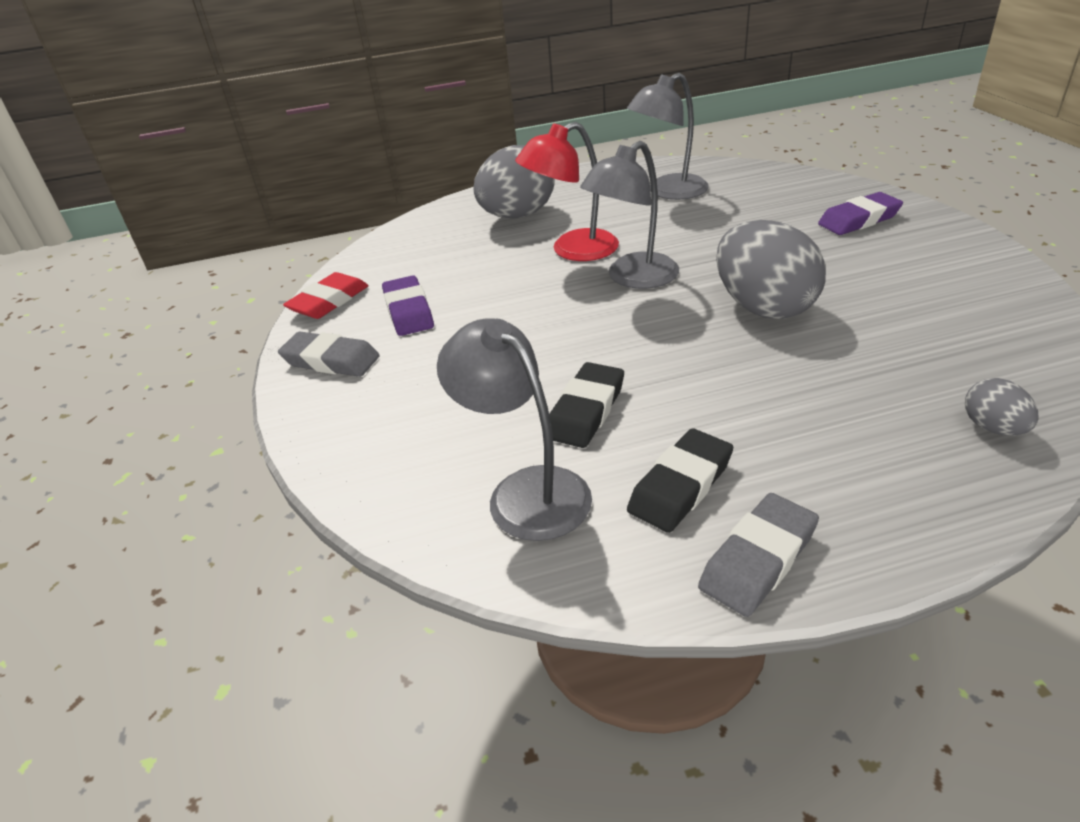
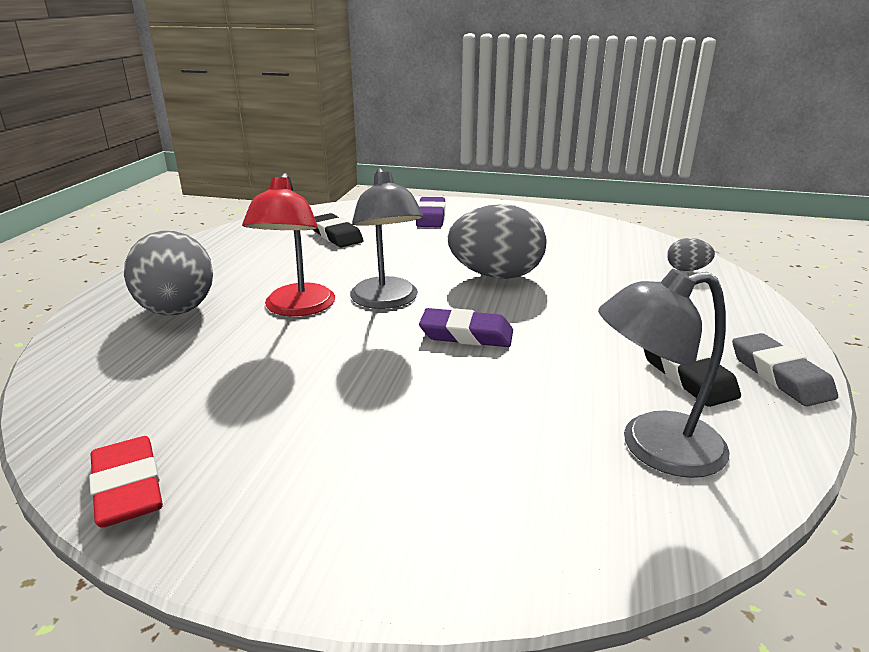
camera: 65 degrees left, 10 degrees down
(331, 360) = (283, 522): grey eraser -> none
(408, 311) = (258, 429): purple eraser -> purple eraser (466, 334)
(586, 411) = (560, 382): black eraser -> black eraser (336, 235)
(668, 192) = (276, 246): grey lamp -> none

